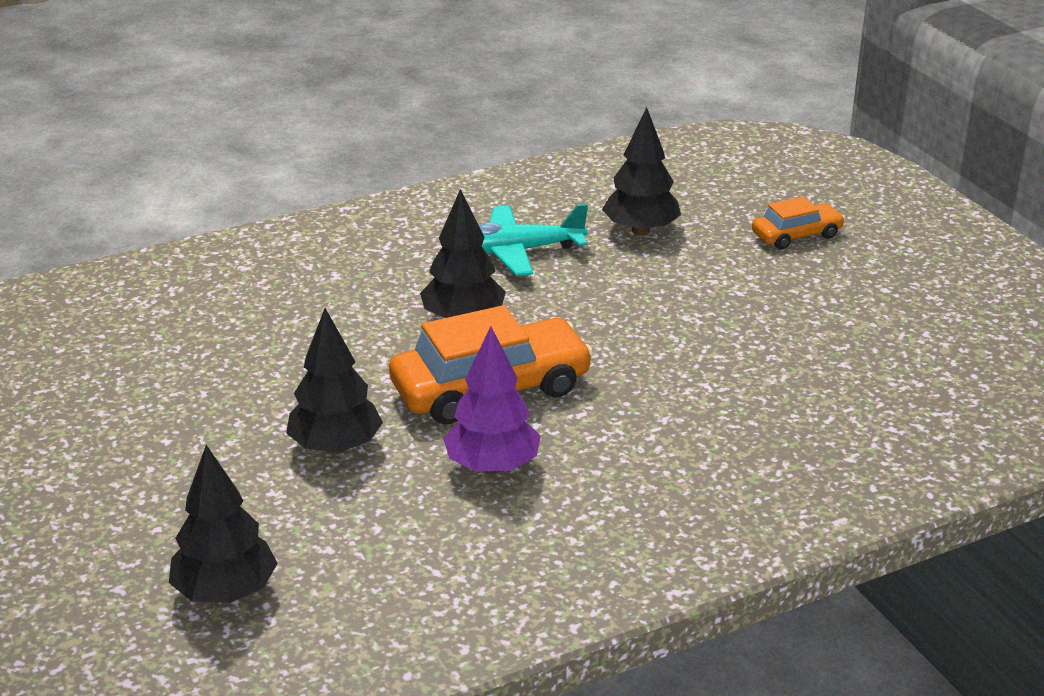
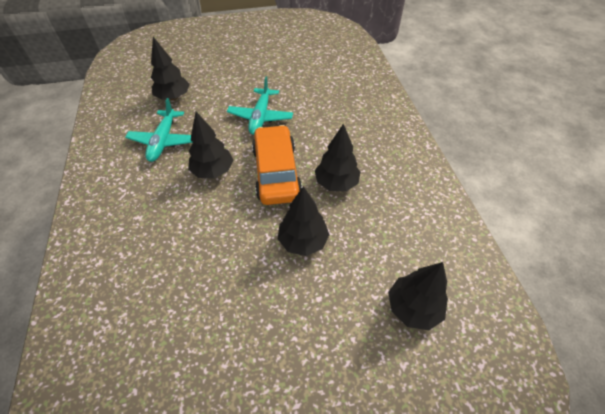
camera: 75 degrees left, 20 degrees up
(492, 466) = (336, 183): purple tree -> black tree
(641, 340) = (260, 117): none -> turquoise plane
(796, 235) = (207, 58): orange car -> none

